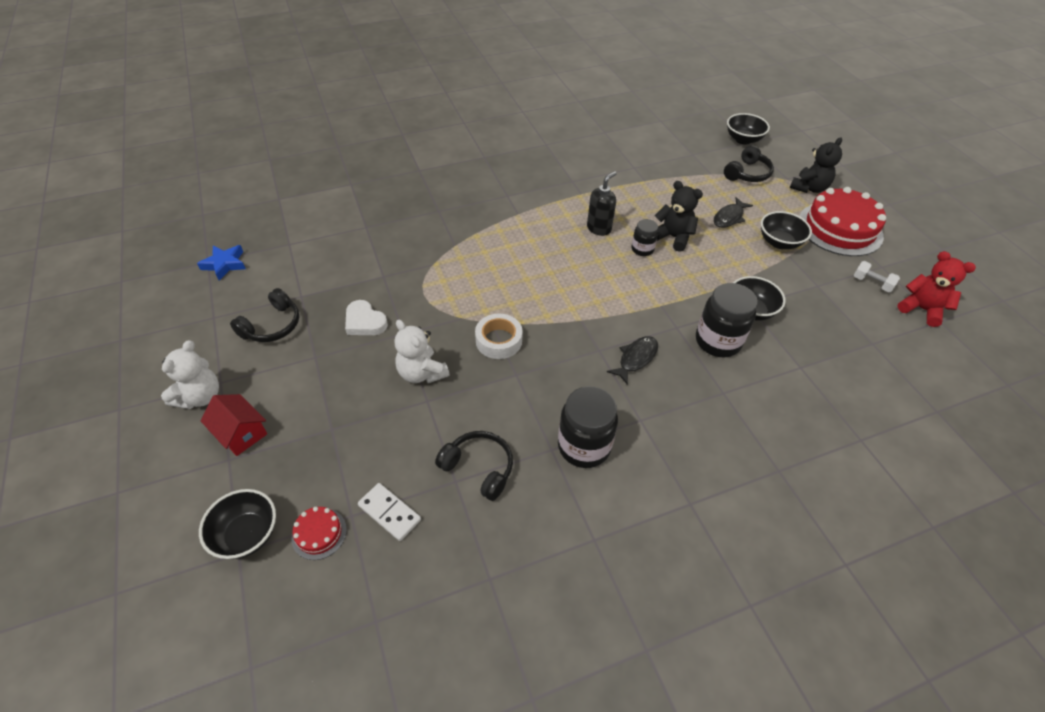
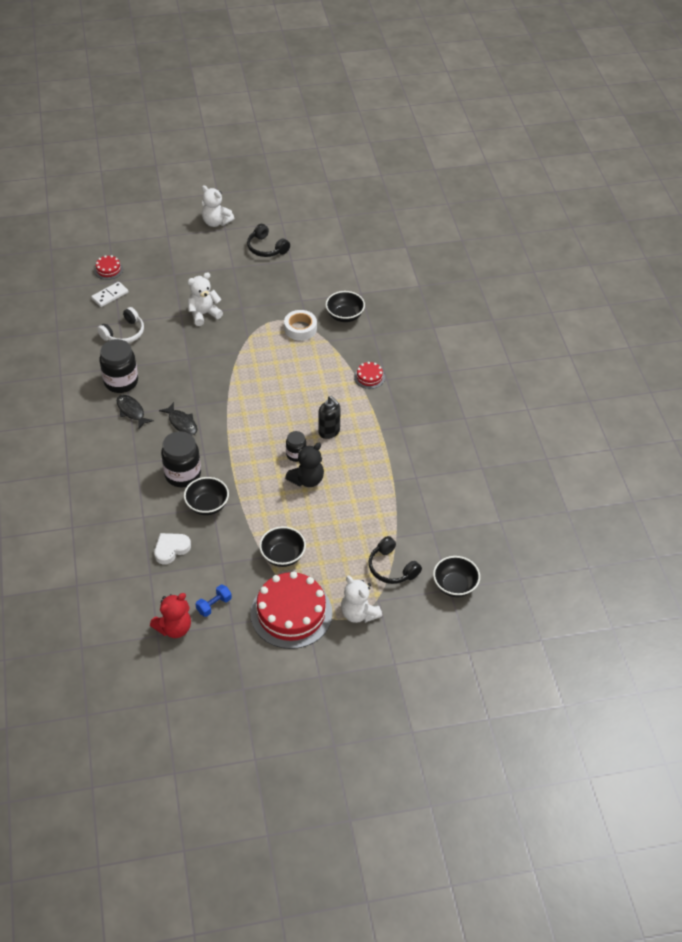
camera: 100 degrees right, 0 degrees up
(225, 264) = (333, 224): blue star -> none
(241, 433) = (184, 239): red house -> none
(247, 534) = (118, 245): black bowl -> black bowl (345, 316)
(365, 322) = (257, 290): white heart -> white heart (171, 549)
(479, 468) = (124, 333): black headphones -> white headphones
(499, 341) = (220, 353): white tape -> white tape (300, 329)
(507, 208) = (369, 377): none -> red cake
(729, 217) = (325, 529): black fish -> black fish (131, 411)
(809, 188) = (359, 613): black teddy bear -> white teddy bear
(872, 283) = (214, 605): white dumbbell -> blue dumbbell

